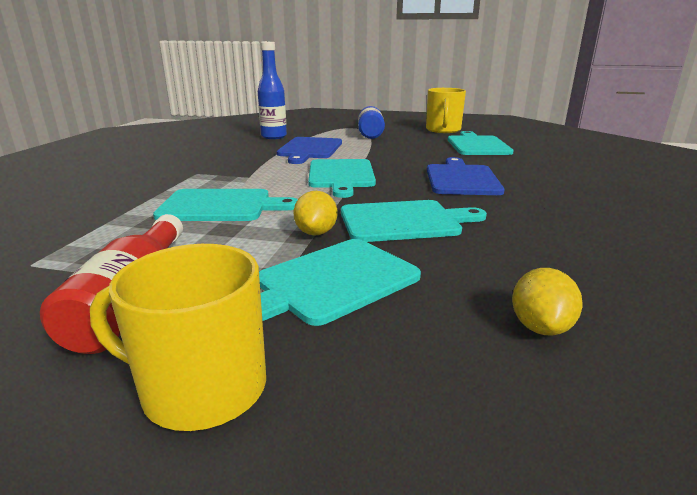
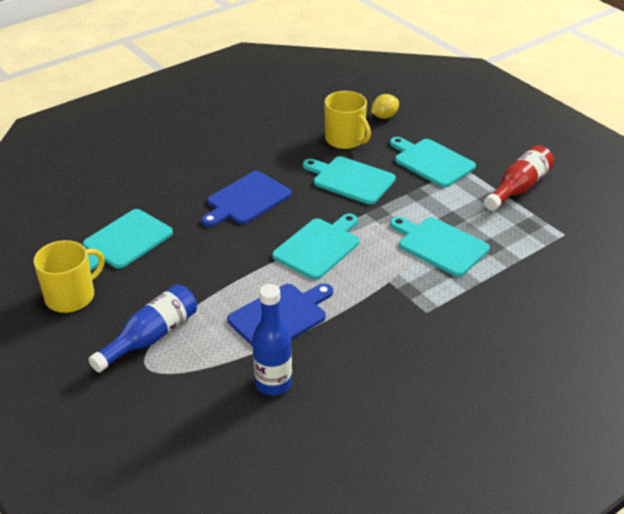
camera: 140 degrees left, 15 degrees up
(201, 388) = (506, 145): yellow mug -> yellow mug (345, 139)
(316, 233) = (407, 193): yellow lemon -> none
(332, 281) = (432, 162): turquoise cutting board -> turquoise cutting board turned 135 degrees counterclockwise

